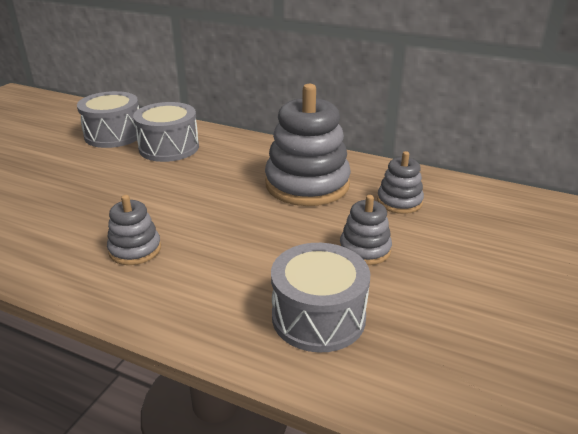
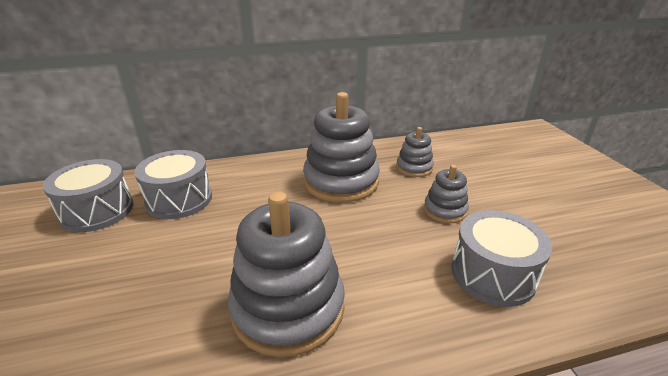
camera: 40 degrees left, 0 degrees up
(135, 250) = (288, 308): grey stacking toy -> grey stacking toy, size x1.96

